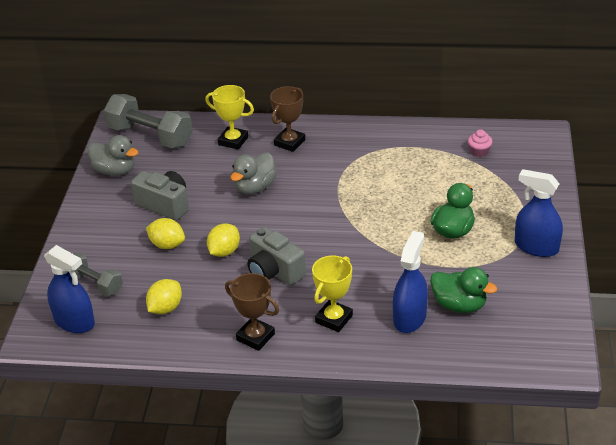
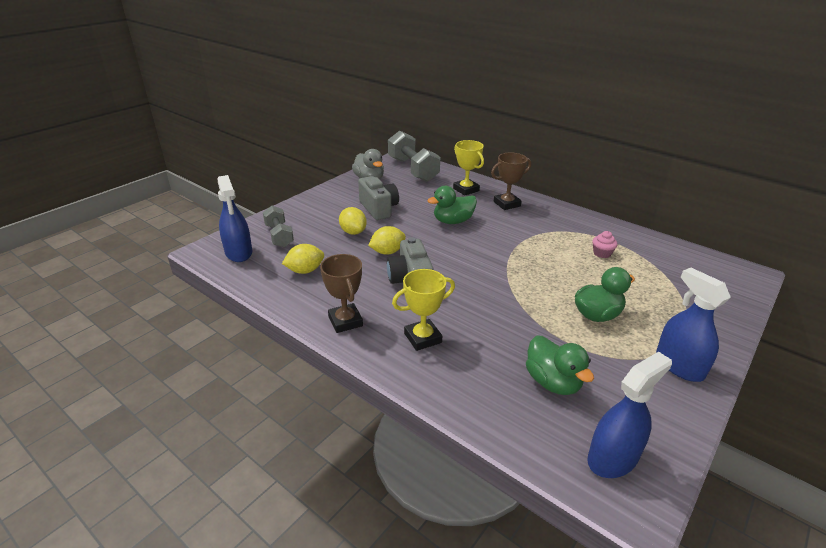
camera: 30 degrees right, 5 degrees down
(255, 187) = (453, 221): grey duck -> green duck
(409, 318) = (492, 370): blue spray bottle -> blue spray bottle (612, 458)
(479, 152) = (670, 264): pink cupcake -> pink cupcake (602, 253)

